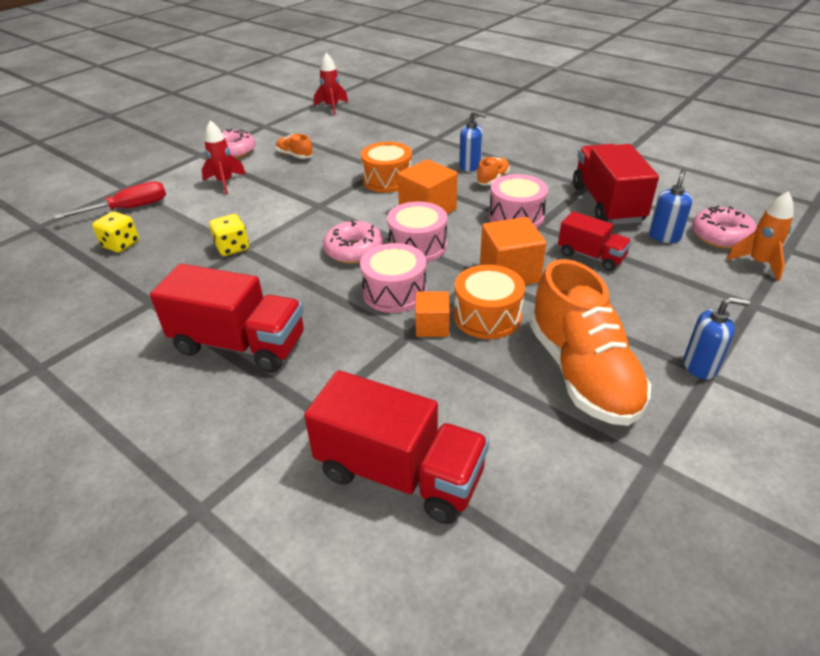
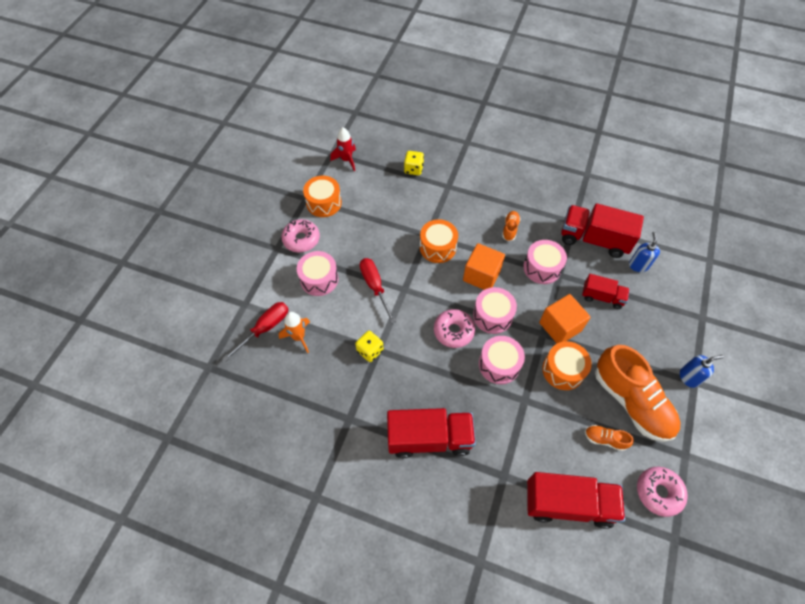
camera: 20 degrees left, 20 degrees up
(121, 245) = (287, 369): yellow dice -> yellow dice (413, 169)
(225, 182) = (319, 279): red rocket -> pink drum
(281, 131) = (324, 203): none -> orange drum
(284, 198) = (375, 286): none -> red screwdriver
(295, 155) = (353, 233): orange shoe -> orange shoe (605, 439)
(432, 326) = (535, 388): orange cube -> none
(470, 166) = (488, 217): blue soap dispenser -> none
(607, 204) = (594, 239): red truck -> red truck turned 45 degrees counterclockwise
(721, 236) = (670, 257): pink donut -> pink donut (658, 492)
(758, 263) = (697, 278): orange rocket -> orange rocket (299, 337)

